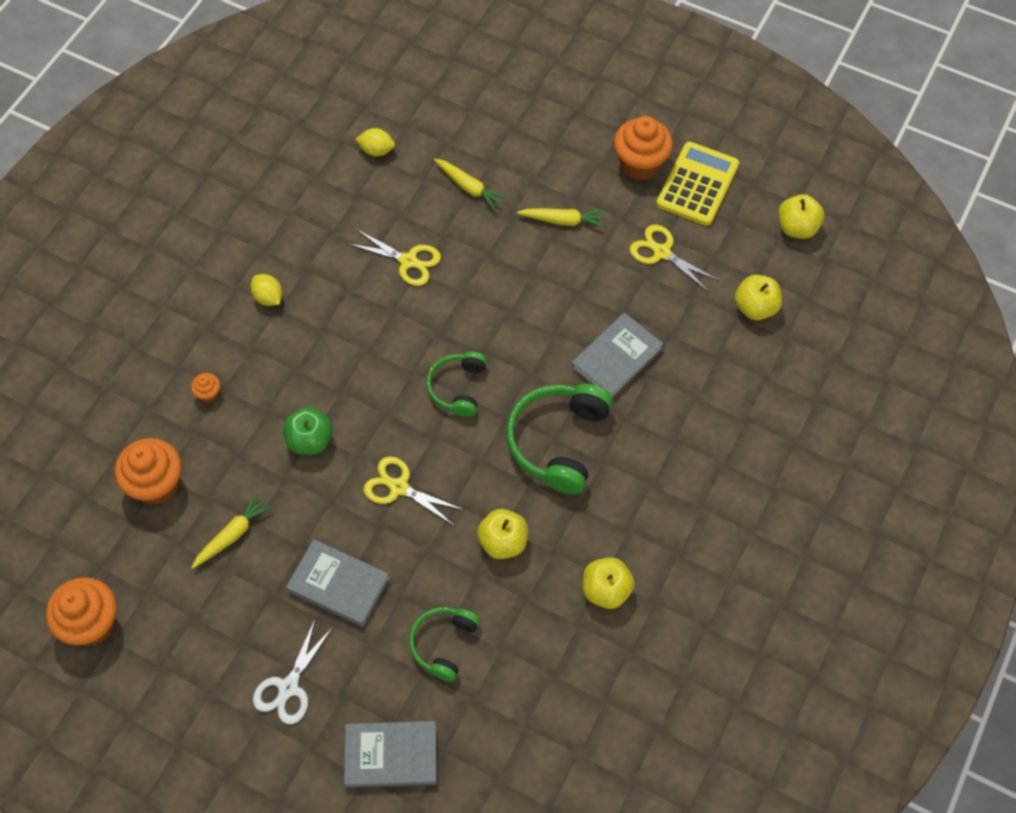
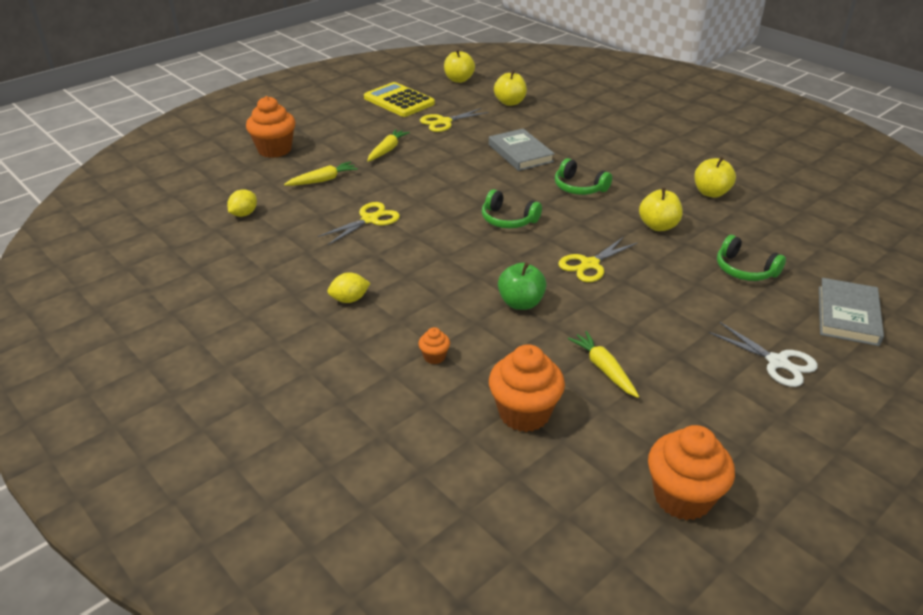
camera: 70 degrees left, 25 degrees down
(338, 584) = (676, 314): grey book -> none
(558, 441) = (579, 187): green headphones -> green headphones, size x0.60
(640, 164) = (364, 115): orange cupcake -> orange cupcake (274, 150)

